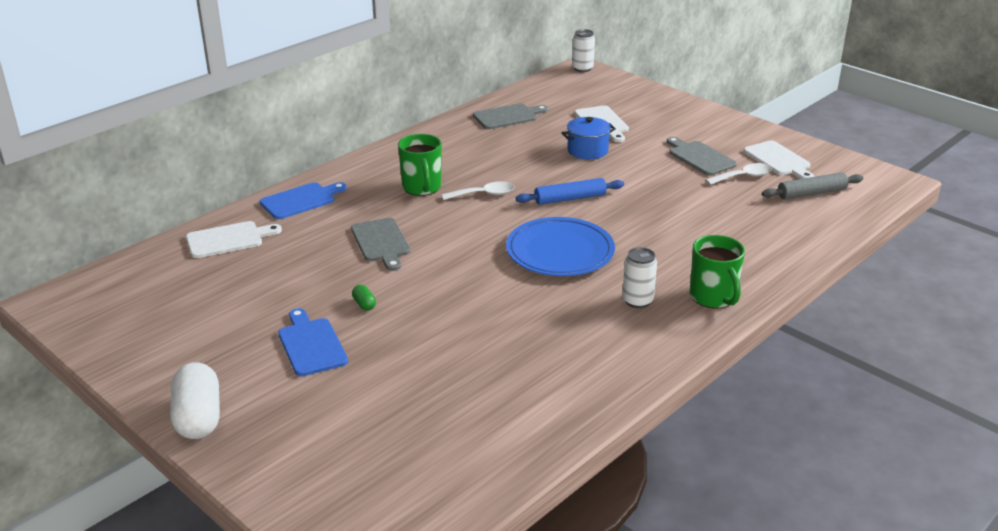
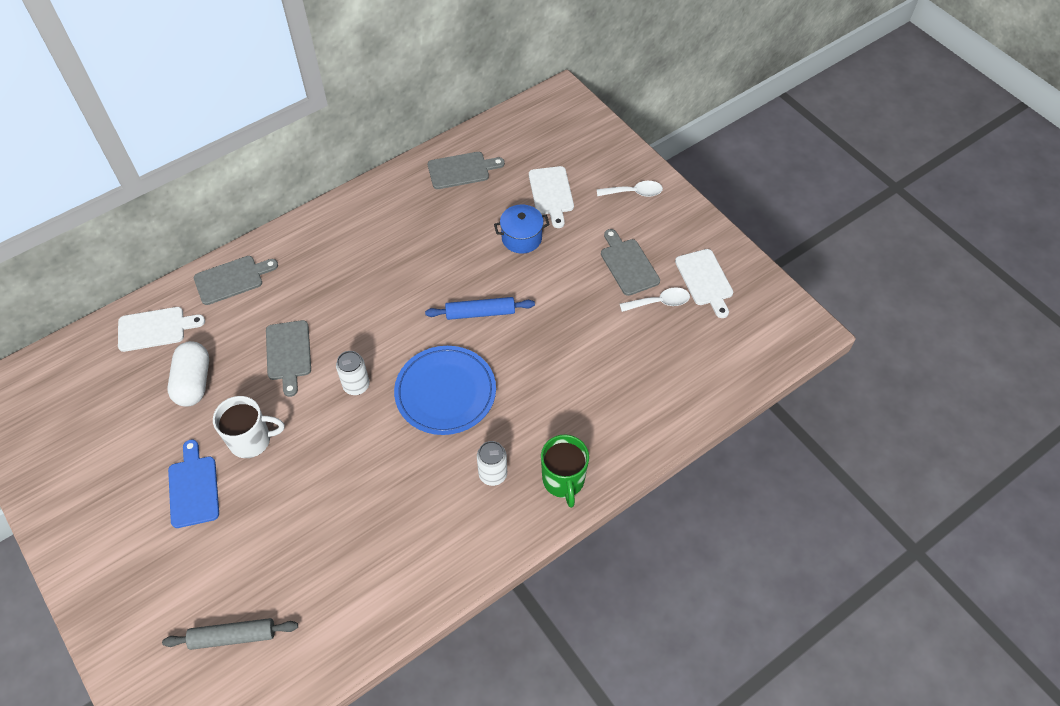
camera: 10 degrees right, 25 degrees up
(198, 417) = (82, 566): white capsule -> white capsule (193, 382)
(301, 200) = (232, 279): blue cutting board -> grey cutting board
(364, 304) = (251, 440): green capsule -> white mug
(422, 188) = (347, 275): green mug -> none
(484, 194) = (402, 294): white spoon -> white spoon (634, 192)
(582, 68) = (562, 95): white can -> white can (356, 385)
(811, 193) = (716, 338): grey rolling pin -> grey rolling pin (233, 636)

